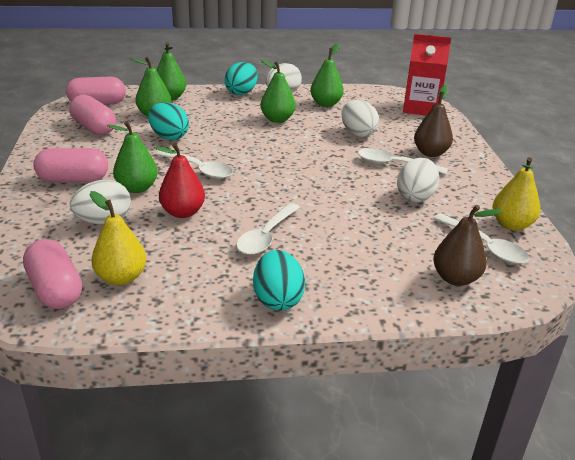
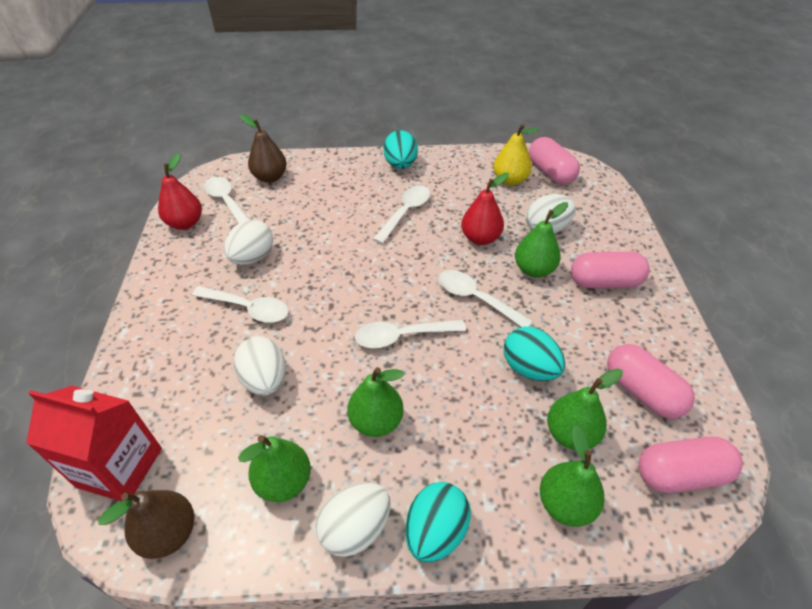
camera: 175 degrees left, 15 degrees up
(263, 150) = (402, 336): none -> white spoon
(430, 153) = (189, 332): brown pear -> brown pear (169, 533)
(511, 225) = (185, 223): yellow pear -> red pear

